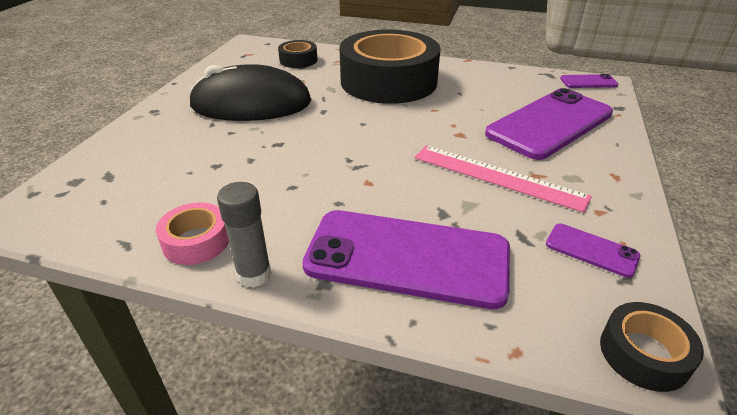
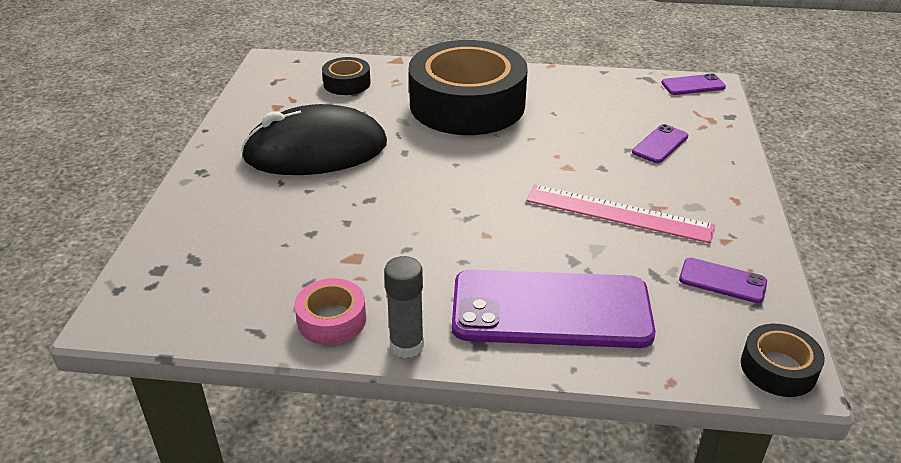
camera: 10 degrees left, 0 degrees up
(550, 124) = (660, 144): purple phone -> purple phone, size x0.43

